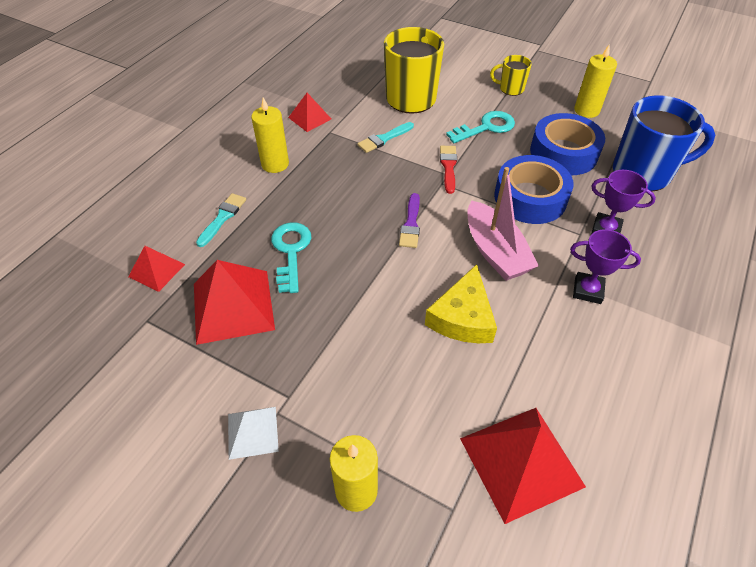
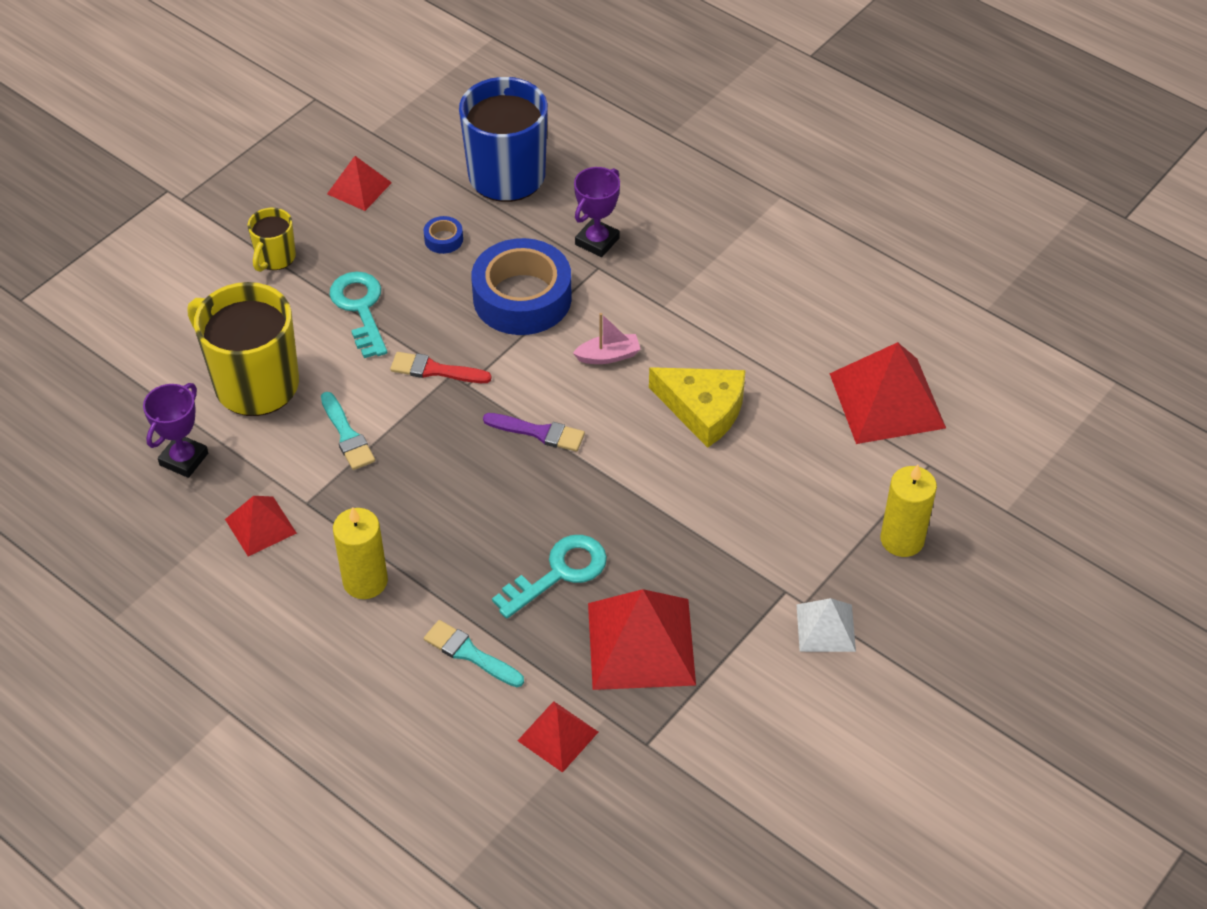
camera: 80 degrees left, 0 degrees up
(291, 252) = (559, 573): turquoise key -> turquoise key turned 135 degrees clockwise
(495, 251) = (608, 356): pink boat -> pink boat, size x0.51
(563, 153) = (443, 239): blue tape -> blue tape, size x0.40
(586, 110) = (359, 188): yellow candle -> red pyramid
(587, 290) = (687, 287): purple trophy -> purple trophy (184, 459)

